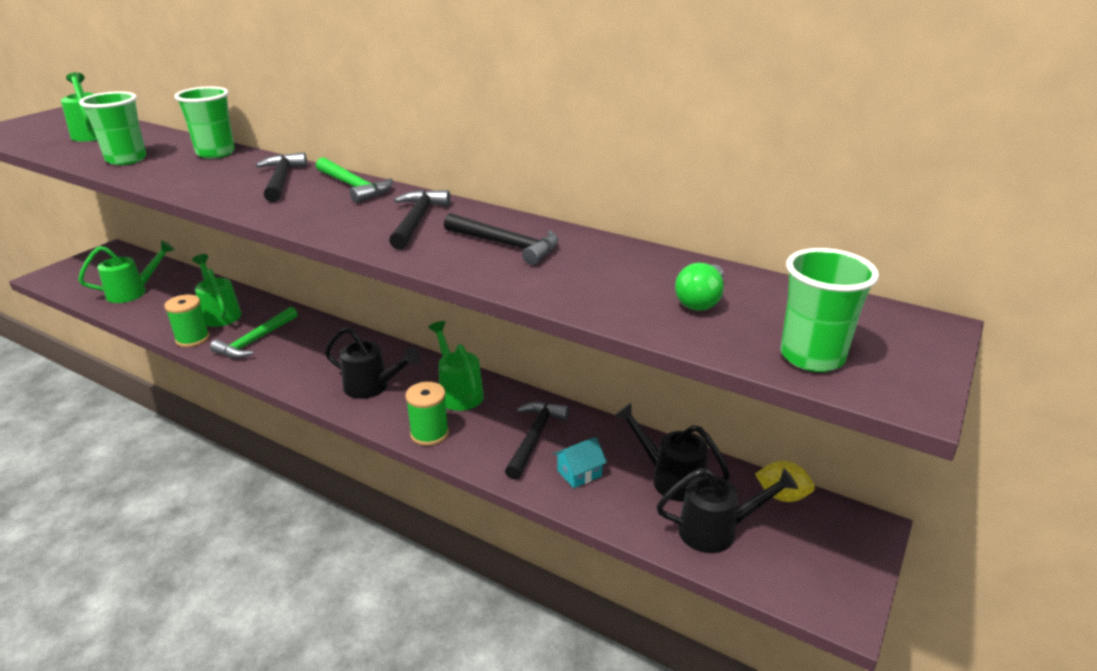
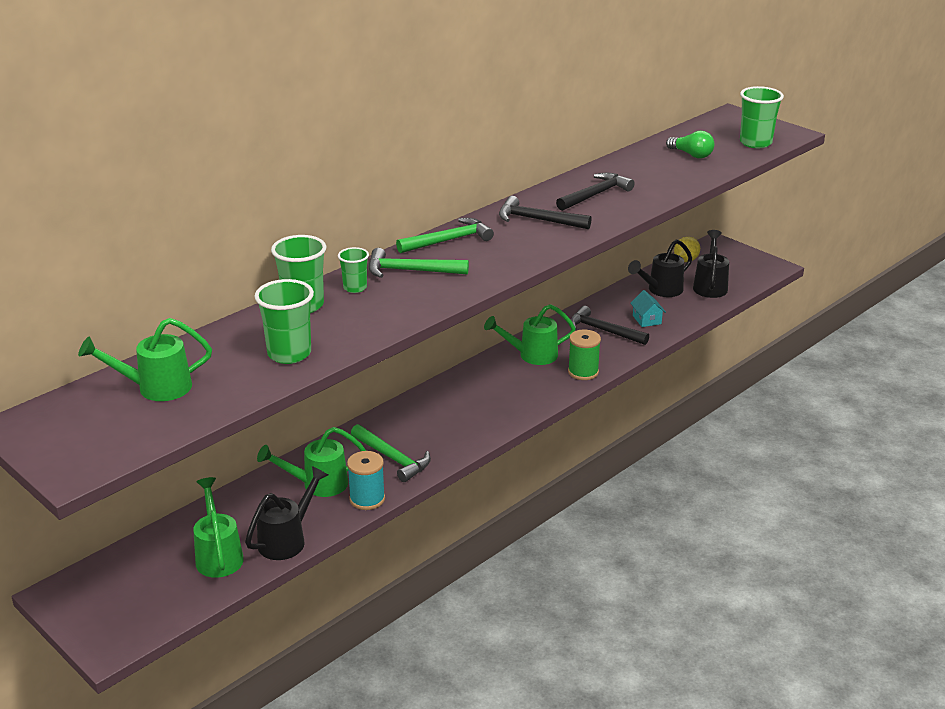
camera: 75 degrees left, 0 degrees up
(192, 339) = (367, 499): green spool -> turquoise spool
(247, 165) = (355, 288): none -> green cup
(281, 180) = (410, 271): black hammer -> green hammer
(372, 387) = (507, 394): black watering can -> black watering can (287, 540)

